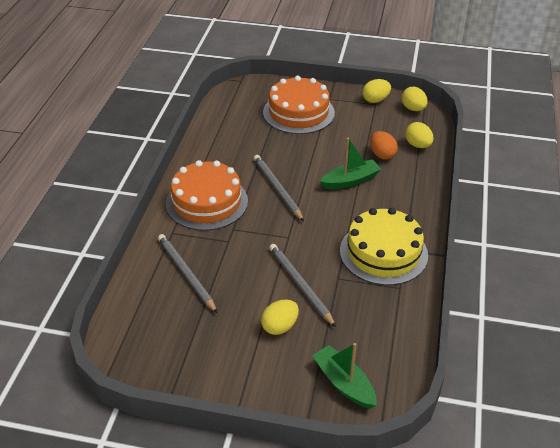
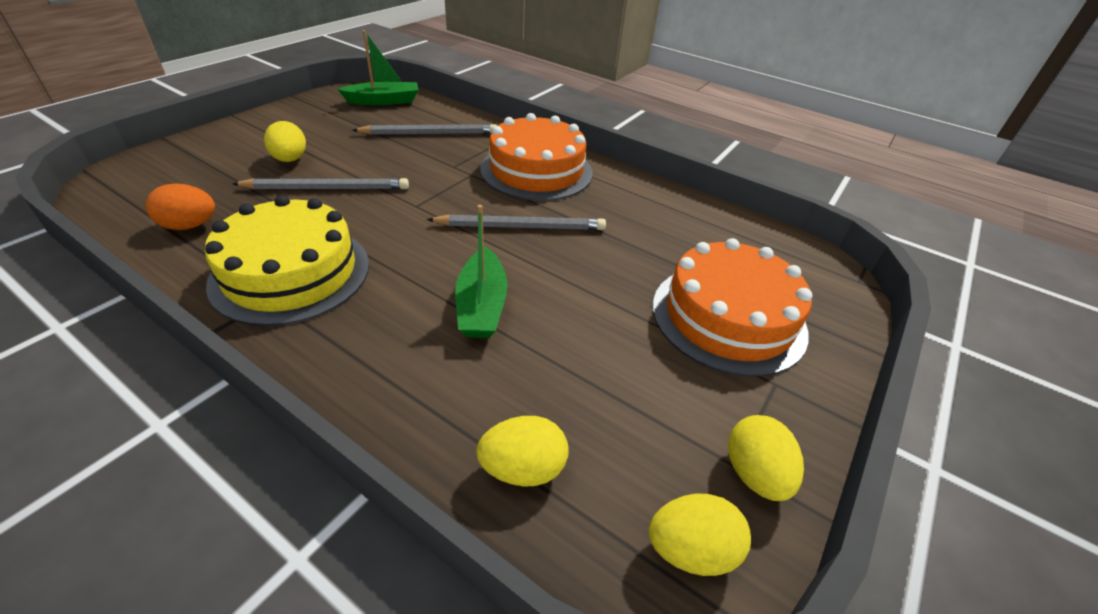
camera: 110 degrees right, 0 degrees up
(344, 383) = (167, 171): green boat -> green boat (384, 101)
(382, 155) = (527, 383): orange egg -> orange egg (190, 226)

